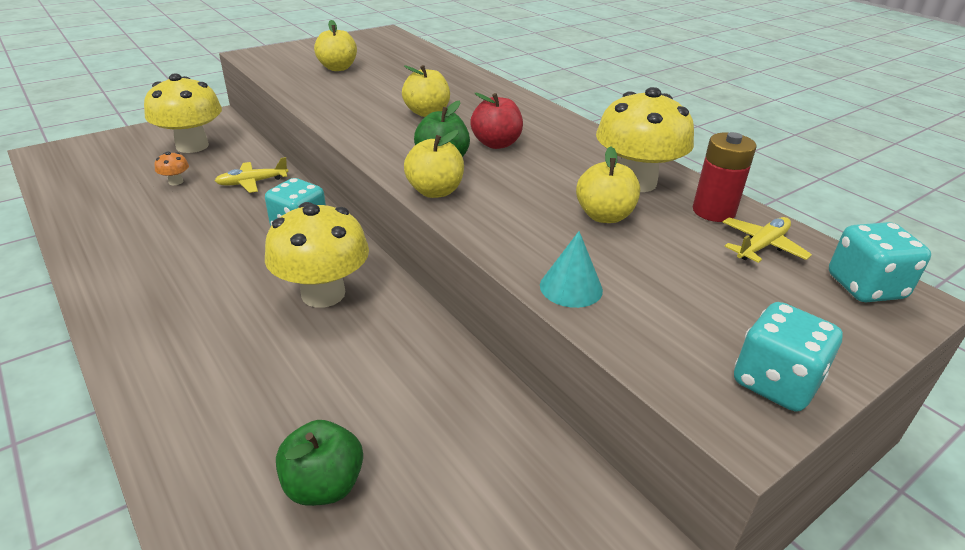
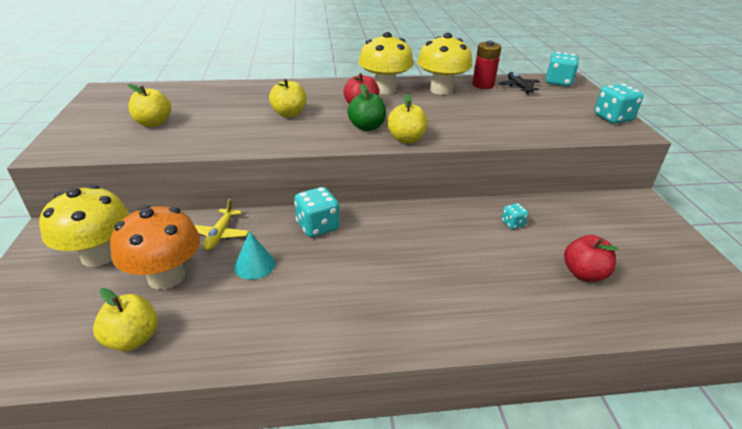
camera: 60 degrees left, 0 degrees up
(176, 182) = (166, 277): orange mushroom -> orange mushroom, size x2.44
(323, 294) = (410, 235): yellow mushroom -> yellow mushroom (384, 89)
(324, 485) = (584, 274): green apple -> red apple
(414, 379) = (512, 224): none -> turquoise dice
(571, 287) = (530, 133): turquoise cone -> turquoise cone (254, 265)
(604, 216) = (470, 107): yellow apple -> yellow apple (133, 338)
(761, 246) = (518, 87): yellow plane -> black plane

